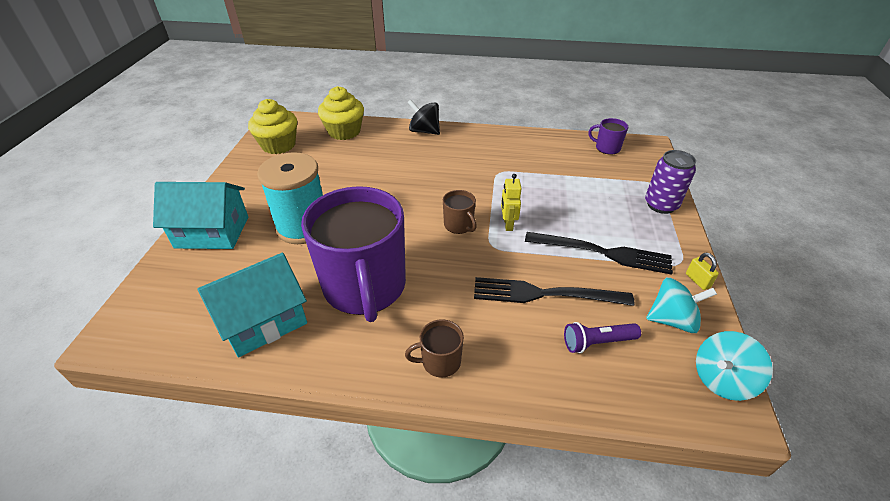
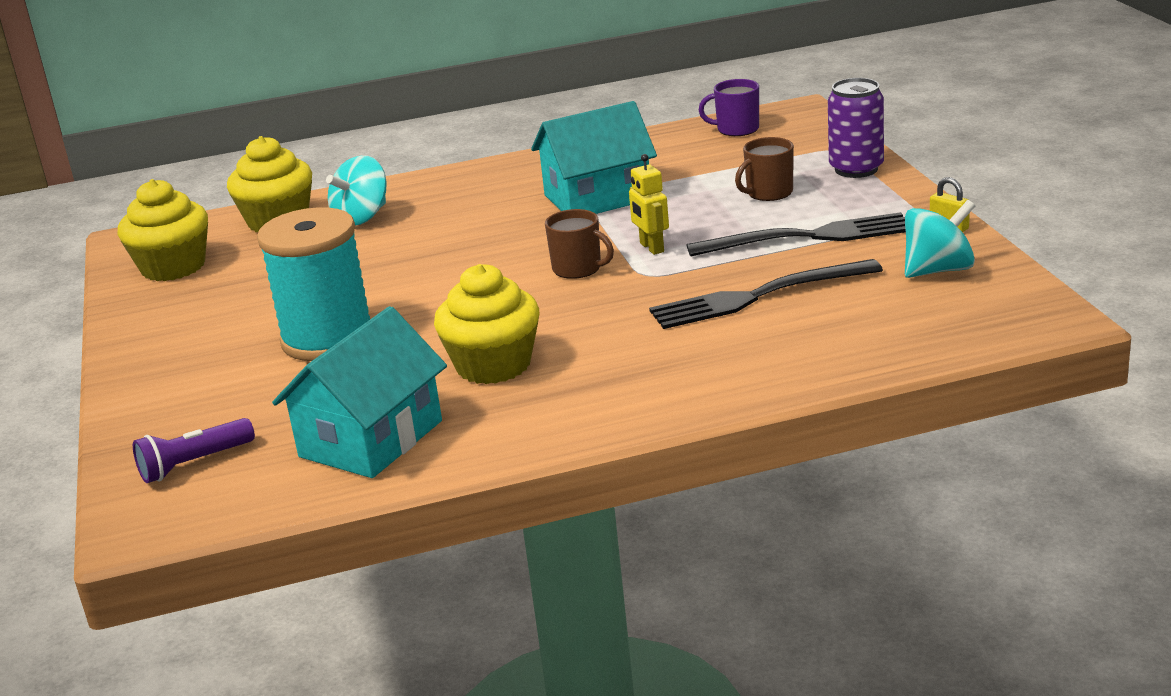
camera: 20 degrees left, 15 degrees down
(212, 232) = (175, 387): turquoise house -> turquoise house (597, 197)
(365, 287) = (493, 365): purple mug -> yellow cupcake
(424, 131) = (422, 184): black spinning top -> none
(440, 361) = (666, 393): brown mug -> brown mug (768, 193)
(597, 342) = (858, 316): purple flashlight -> purple flashlight (194, 463)
(721, 379) = (1025, 300): turquoise spinning top -> turquoise spinning top (362, 217)

